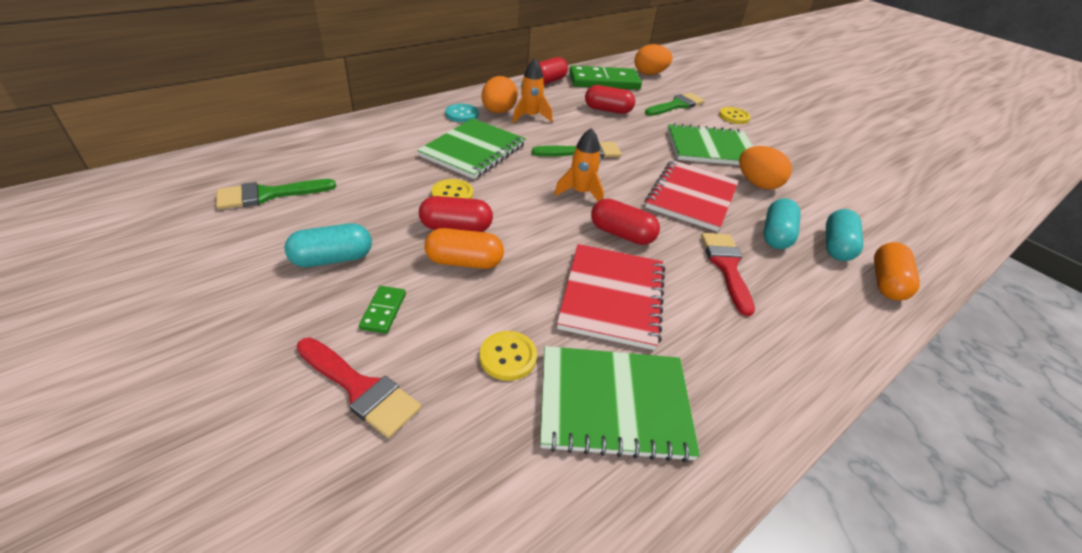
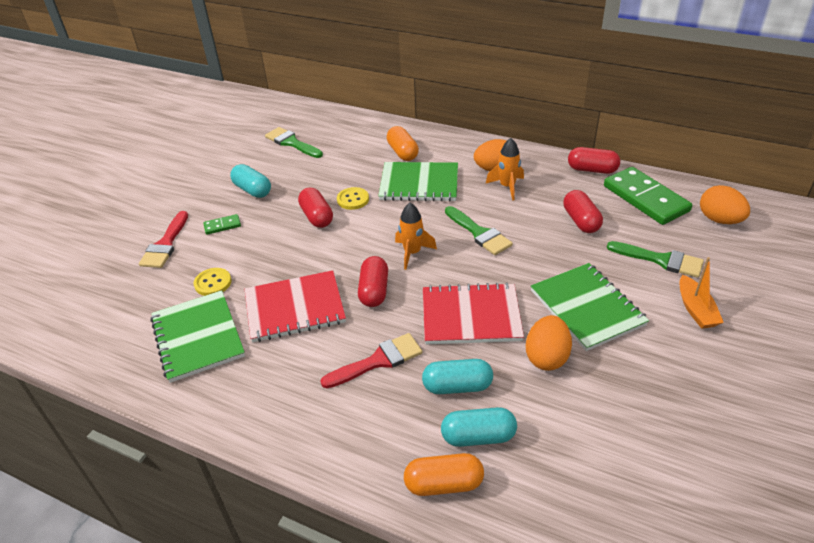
camera: 70 degrees right, 0 degrees up
(462, 114) = (467, 157): turquoise button -> none
(464, 262) = (284, 234): orange capsule -> orange capsule (403, 152)
(734, 117) = (695, 309): yellow button -> orange boat

